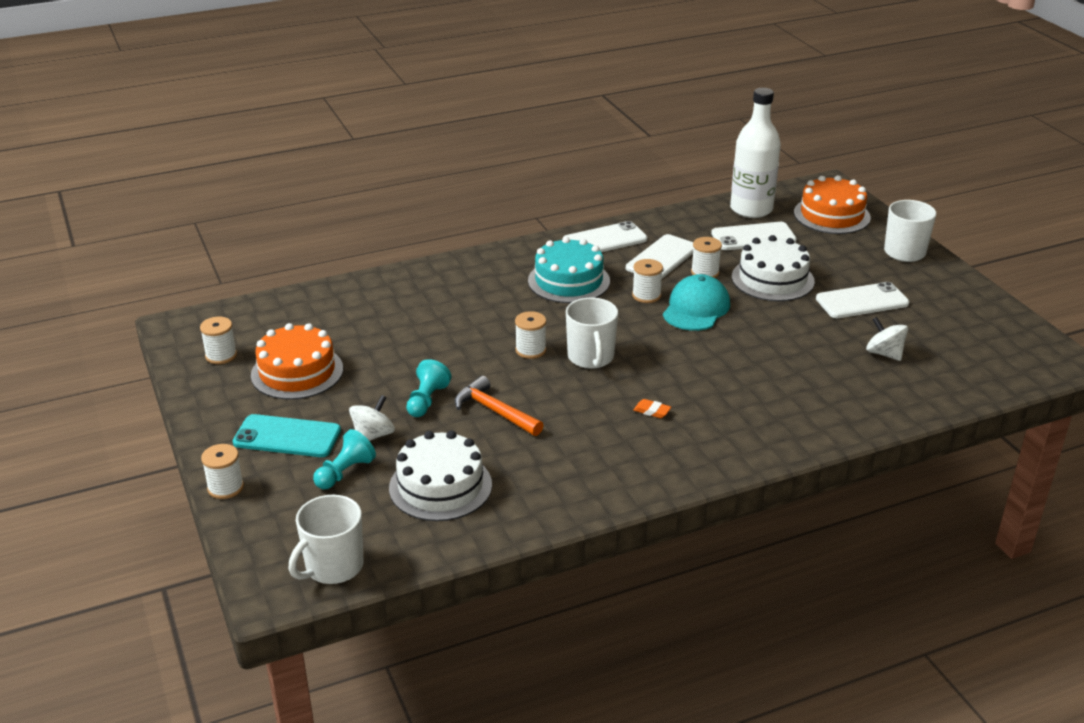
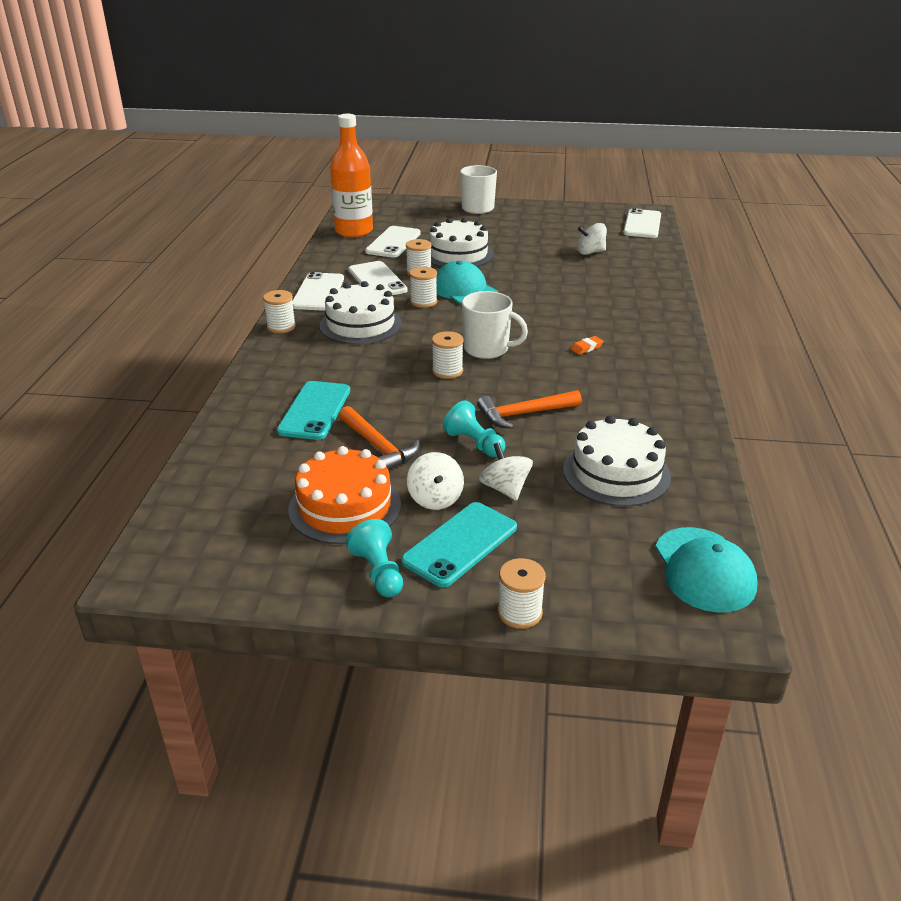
camera: 60 degrees left, 0 degrees up
(221, 355) = (251, 553): white spool -> white spool (281, 327)
(333, 567) = (704, 570): white mug -> turquoise cap
(336, 407) = (435, 498): none -> white spinning top
(345, 472) = (554, 522): turquoise pawn -> turquoise pawn (378, 572)
(385, 358) = (378, 447): none -> orange hammer
(412, 312) = (315, 411): none -> turquoise phone
(569, 281) = (360, 324): turquoise cake -> white cake
(751, 209) = (354, 231): white bottle -> orange bottle
(831, 215) = (400, 212): orange cake -> none
(862, 301) = (521, 238): white phone -> white phone (642, 224)

